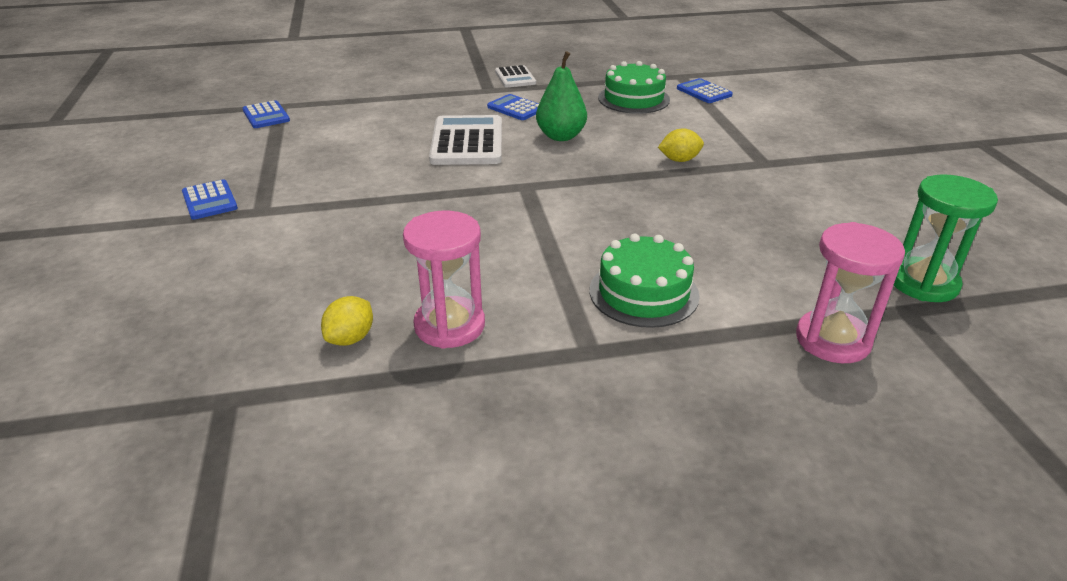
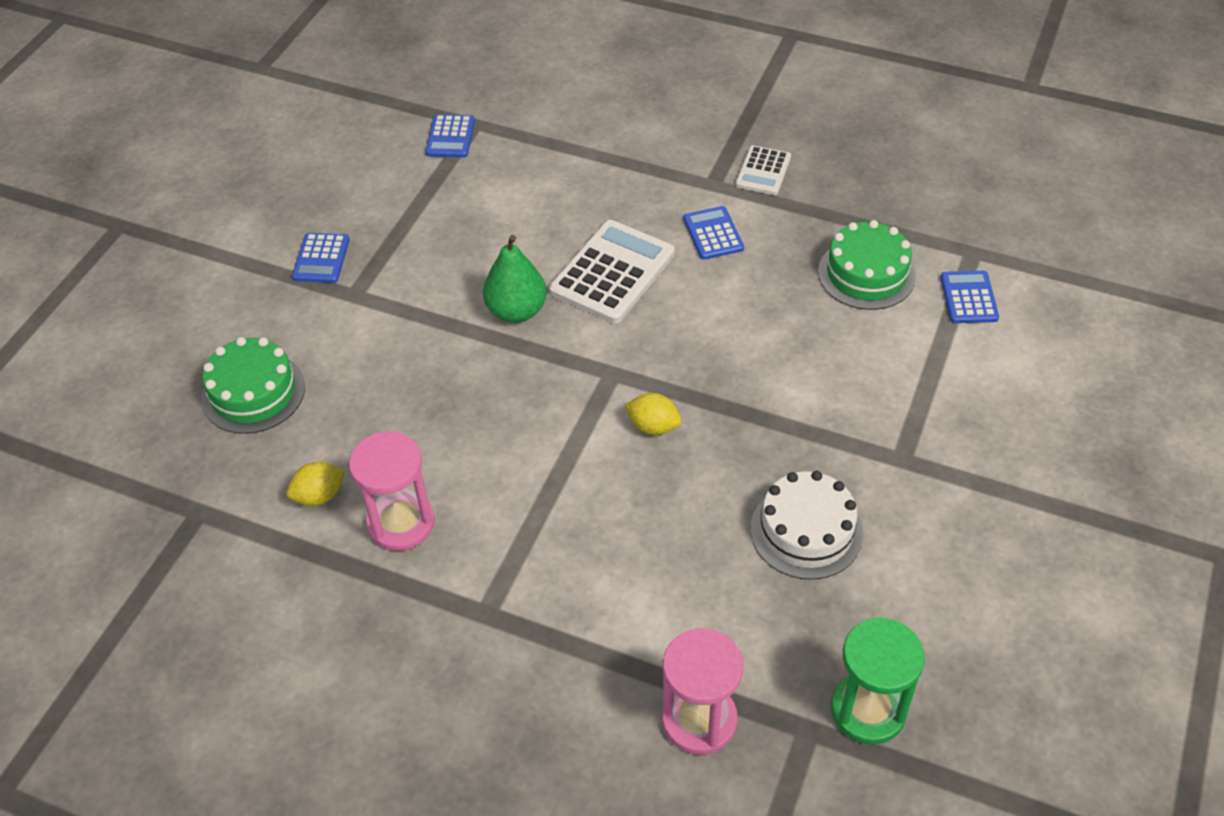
camera: 35 degrees right, 15 degrees up
(561, 136) = (718, 307): green pear -> green pear (516, 311)
(643, 292) = (590, 574): green cake -> green cake (253, 392)
(679, 160) = (810, 408): yellow lemon -> yellow lemon (653, 426)
(757, 213) = (806, 531): none -> white cake

